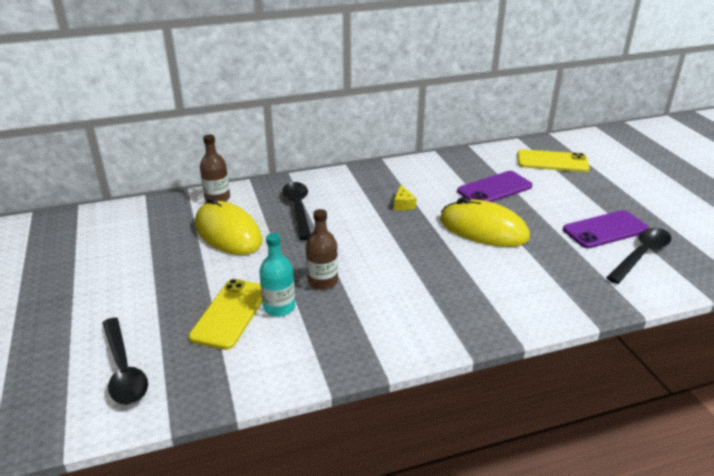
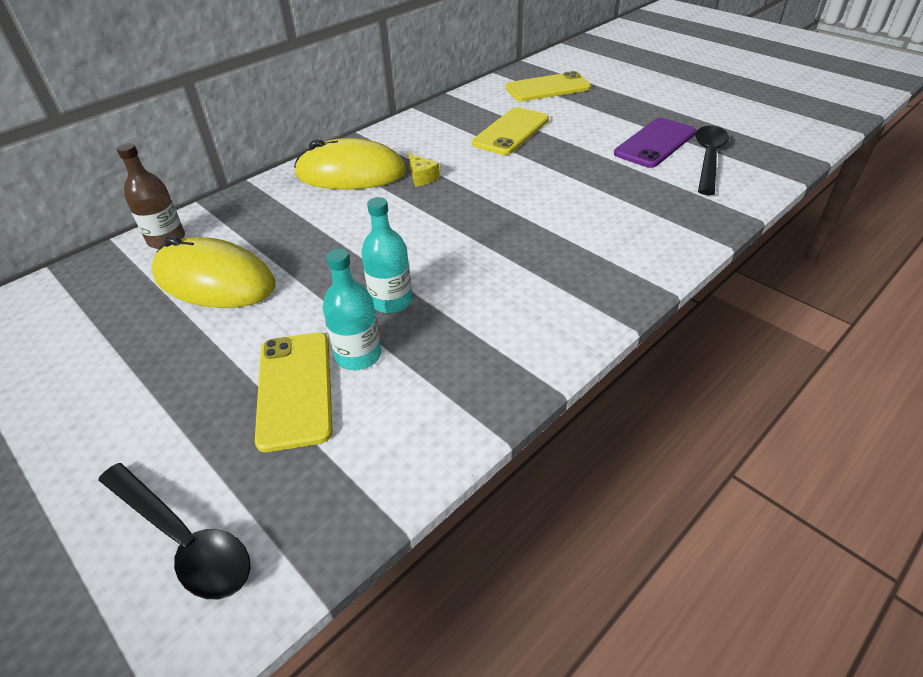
camera: 25 degrees left, 10 degrees up
(298, 209) = (292, 220): black spoon -> none
(322, 281) = (391, 301): brown bottle -> turquoise bottle
(483, 229) = (533, 179): yellow mouse -> yellow mouse (351, 173)
(494, 189) = (511, 132): purple phone -> yellow phone

